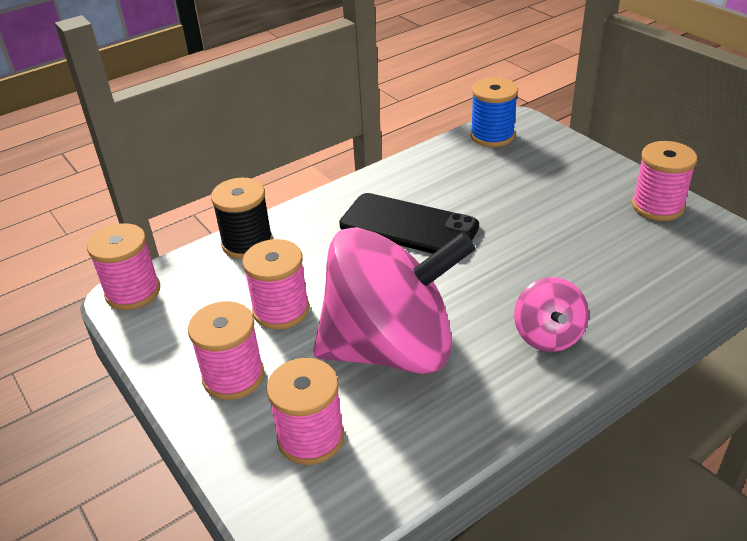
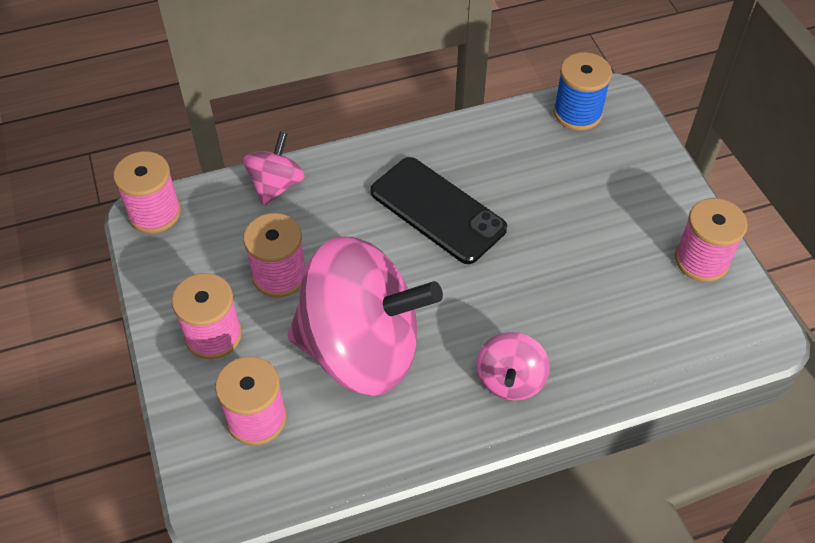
camera: 15 degrees right, 15 degrees up
(247, 243) = (276, 185): black spool -> pink spinning top

